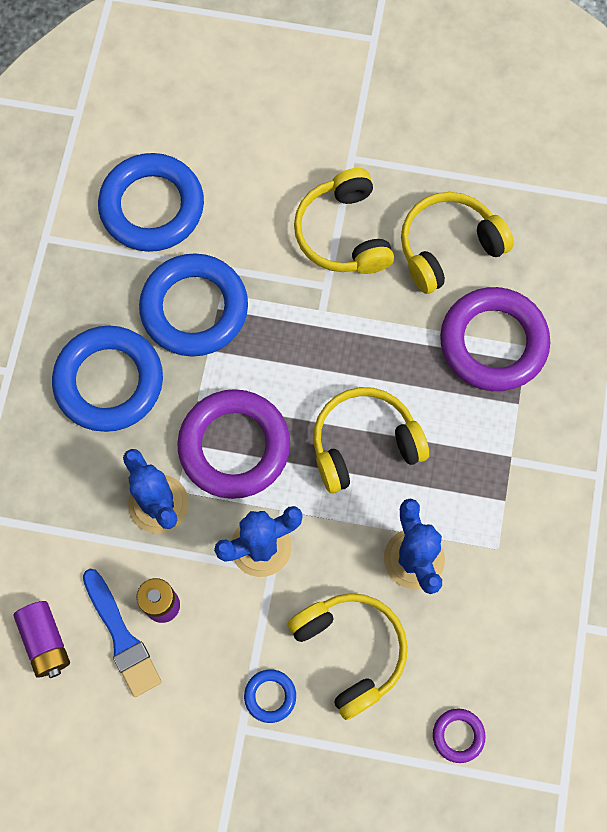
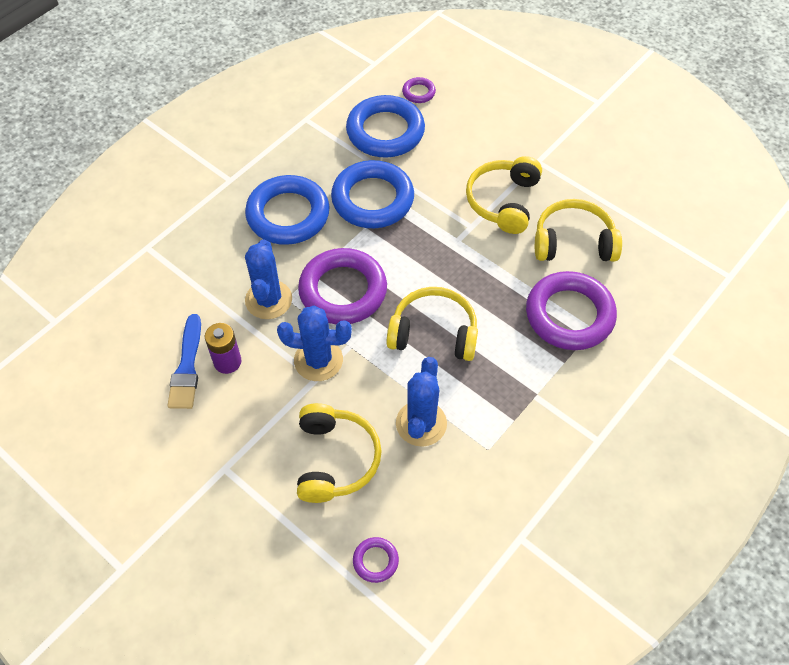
camera: 30 degrees right, 15 degrees down
(45, 641) = (137, 344): purple battery -> none
(158, 130) = (418, 92): none -> purple ring
(270, 696) = (258, 458): blue ring -> none

